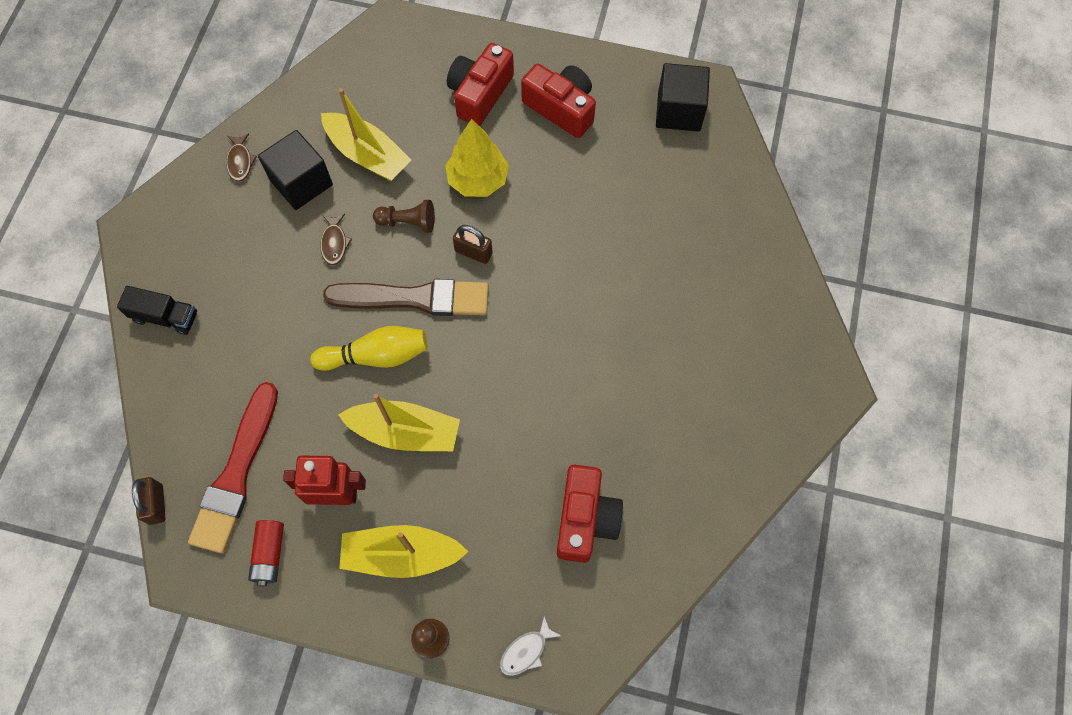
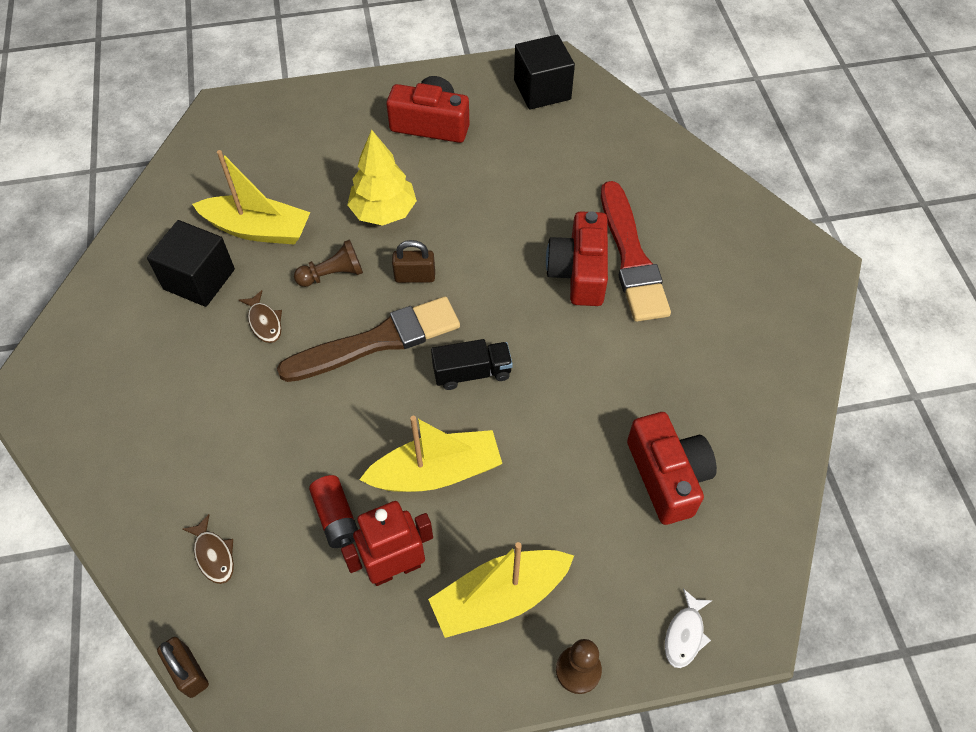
camera: 25 degrees left, 10 degrees down
(165, 317) = (106, 467): black truck -> black truck (472, 373)
(237, 473) = (269, 594): red brush -> red brush (631, 257)
(240, 162) = (121, 284): brown fish -> brown fish (213, 555)
(270, 554) = (352, 665): red battery -> red battery (336, 517)
(376, 356) = (366, 411): yellow bowling pin -> none
(480, 94) = (345, 138): red camera -> red camera (579, 272)

